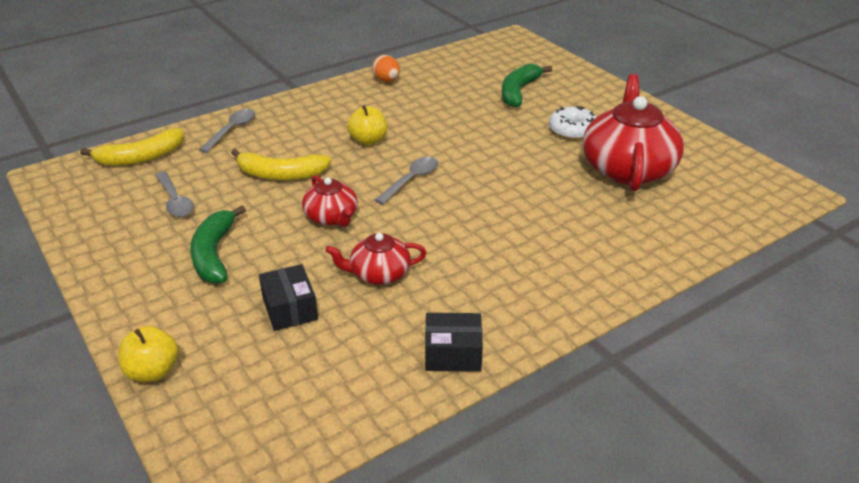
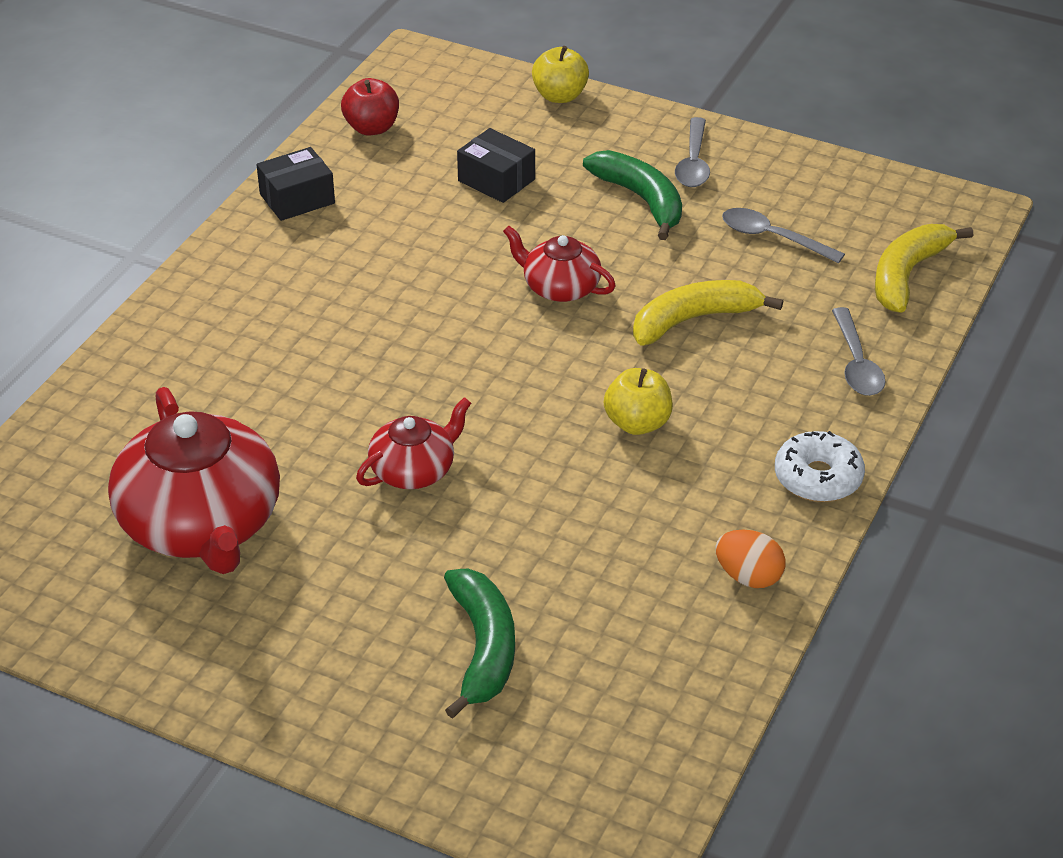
camera: 150 degrees right, 5 degrees up
(337, 406) = (372, 128): none -> red apple
(379, 273) = (438, 244): red teapot -> red teapot (414, 470)
(411, 180) = (510, 378): grey spoon -> grey spoon (693, 162)
(572, 130) = (328, 578): white donut -> white donut (818, 477)

